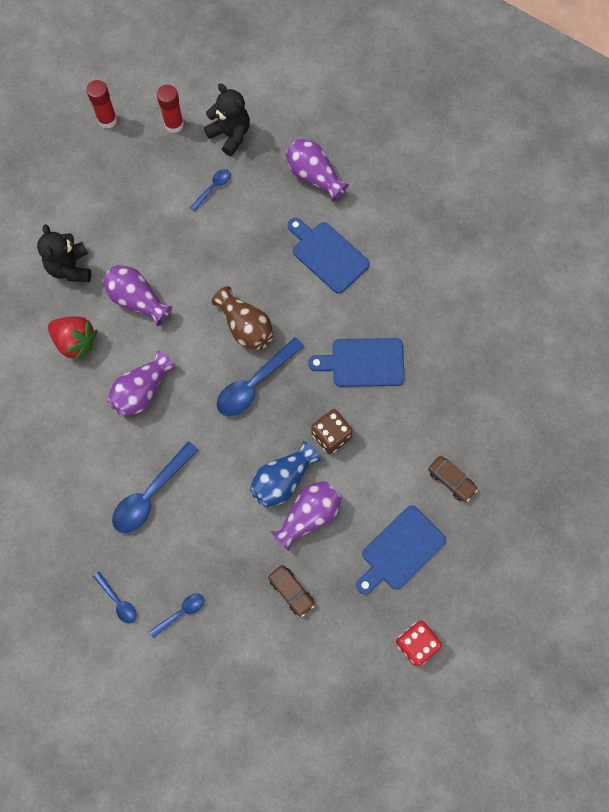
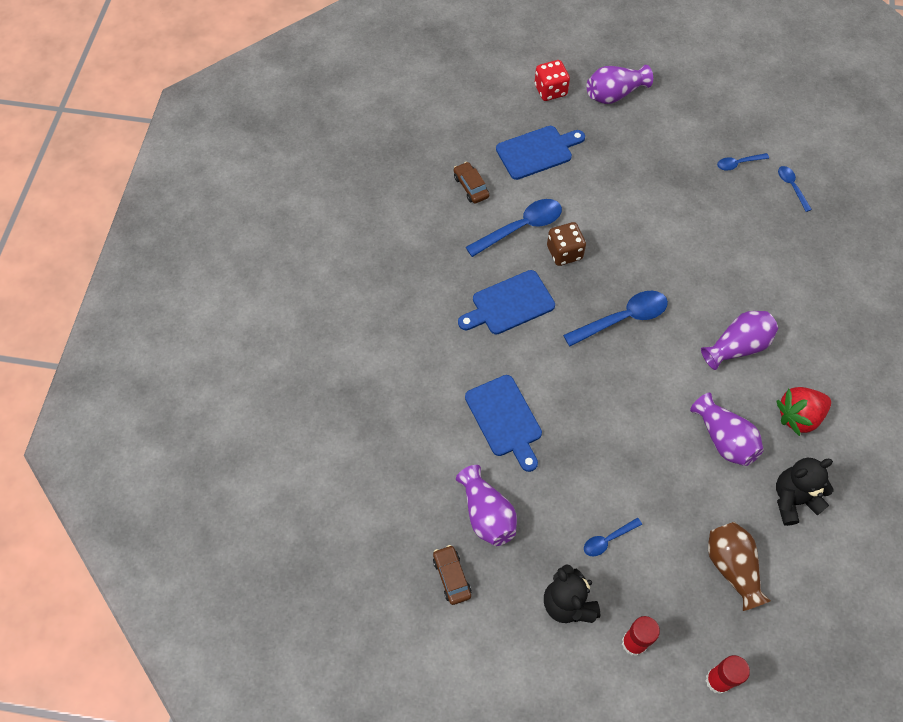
camera: 160 degrees left, 10 degrees down
(70, 267) = (793, 499): black teddy bear -> black teddy bear turned 120 degrees counterclockwise
(75, 342) = (798, 416): red strawberry -> red strawberry turned 75 degrees counterclockwise
(151, 494) = (746, 256): blue spoon -> blue spoon (520, 227)
(245, 327) = (616, 374): brown vase -> brown vase (732, 567)
(282, 480) = (621, 231): blue vase -> none
(291, 591) = (640, 151): brown car -> brown car (451, 577)
(309, 516) = (606, 198): purple vase -> purple vase (614, 94)
(363, 362) = (509, 304): blue cutting board -> blue cutting board turned 135 degrees clockwise

